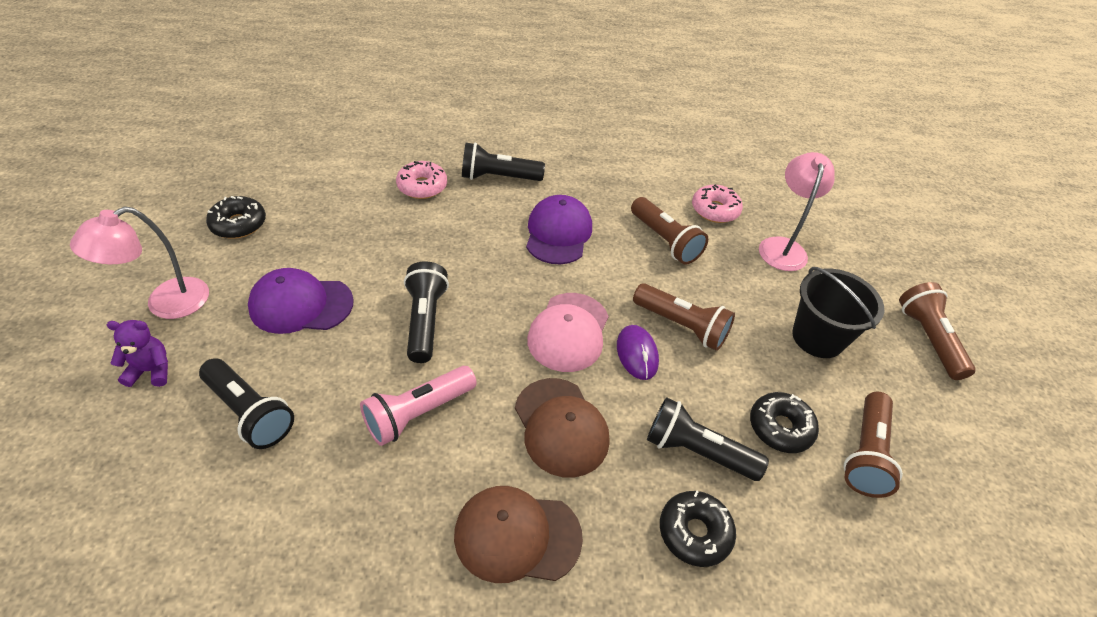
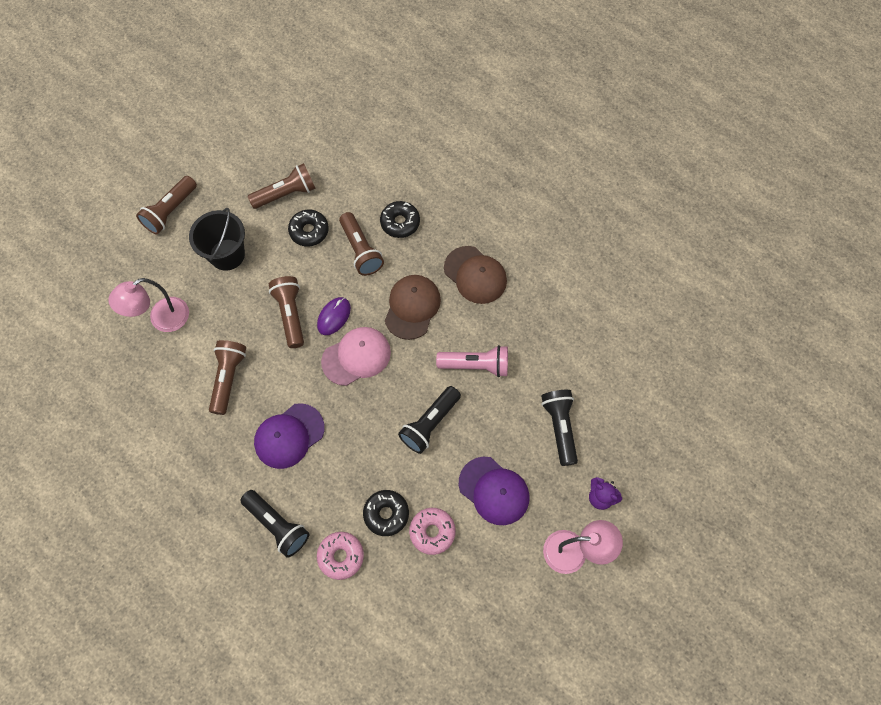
camera: 135 degrees left, 20 degrees up
(238, 224) = (495, 607): black donut -> black donut (386, 514)
(696, 451) = (361, 250): black flashlight -> brown flashlight
(715, 210) = (164, 378): pink donut -> pink donut (432, 532)

